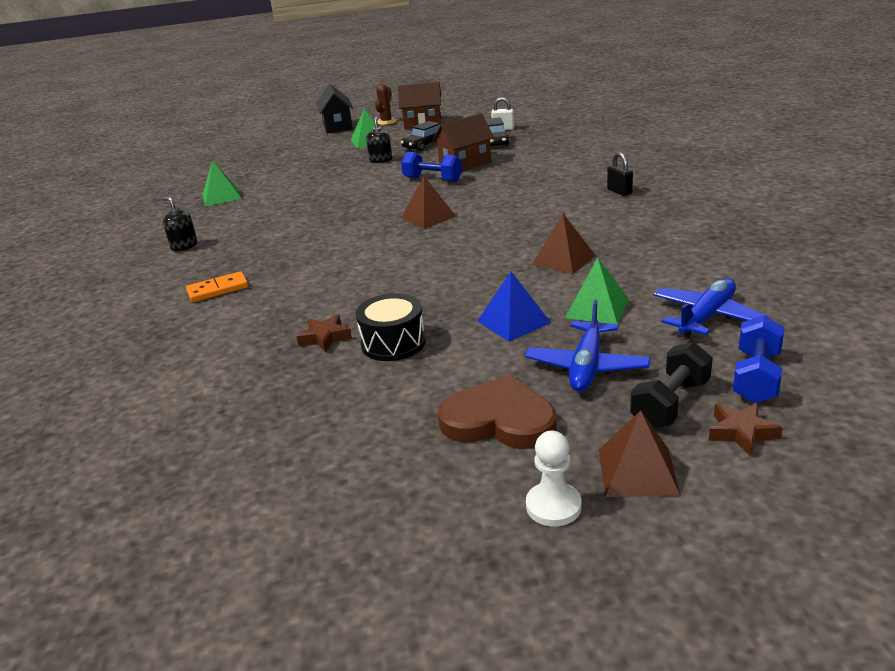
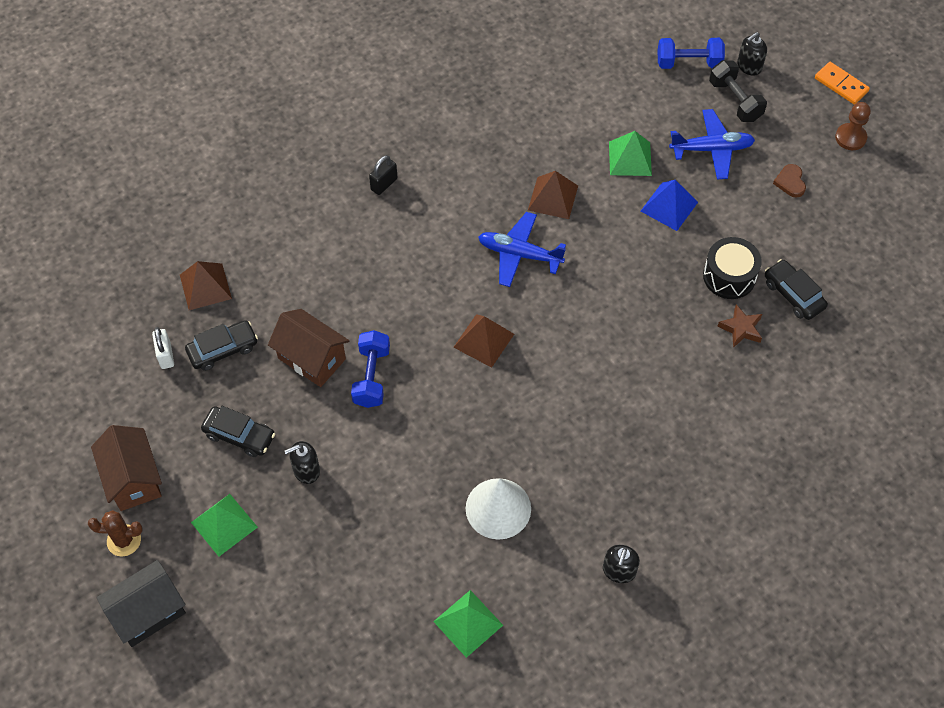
camera: 115 degrees left, 30 degrees up
(218, 289) = (698, 467): orange domino -> orange domino (841, 85)
(284, 211) = (498, 508): none -> white cone
(333, 382) = (793, 294): none -> black car
(499, 420) = (790, 182): brown heart -> brown heart, size x0.48
(553, 506) = (850, 138): white pawn -> brown pawn
(637, 471) = (805, 107): brown pyramid -> brown pyramid (205, 286)
(670, 403) = (735, 101): black dumbbell -> black dumbbell turned 45 degrees clockwise
(707, 317) = (620, 93): blue plane -> blue plane (519, 254)
(741, 432) = (749, 66): brown star -> black soap dispenser

